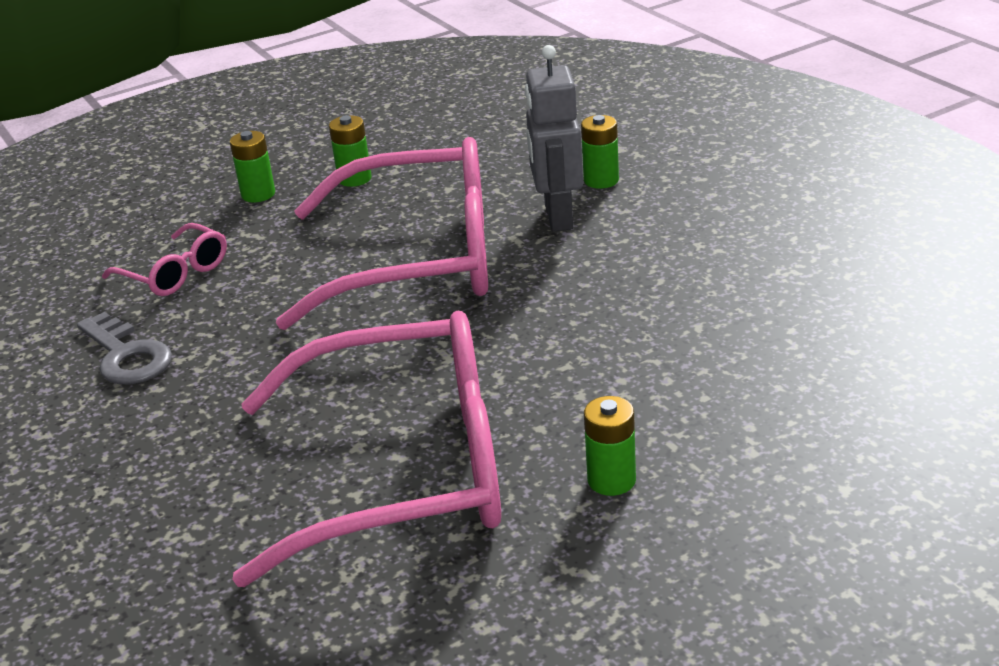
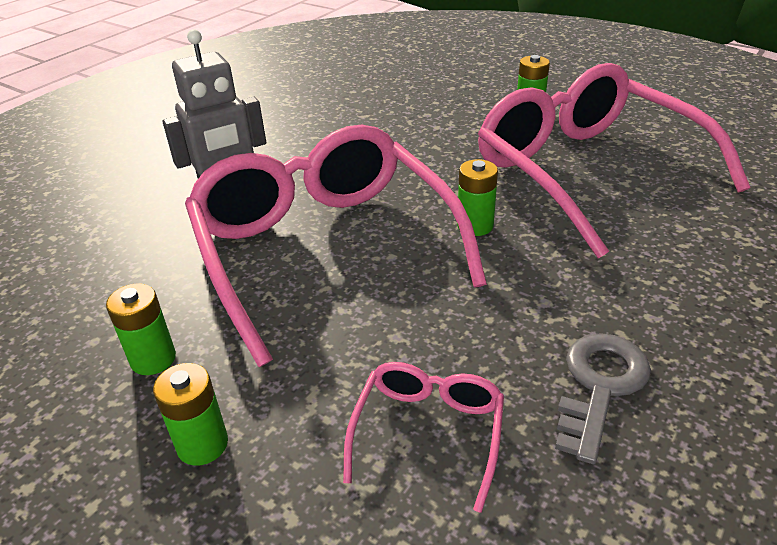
camera: 115 degrees left, 5 degrees up
(601, 180) = (157, 191): green battery -> green battery (475, 226)

